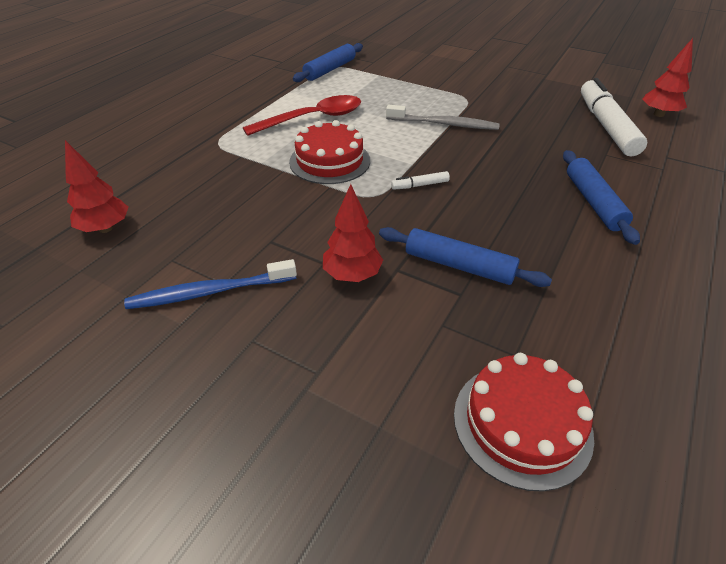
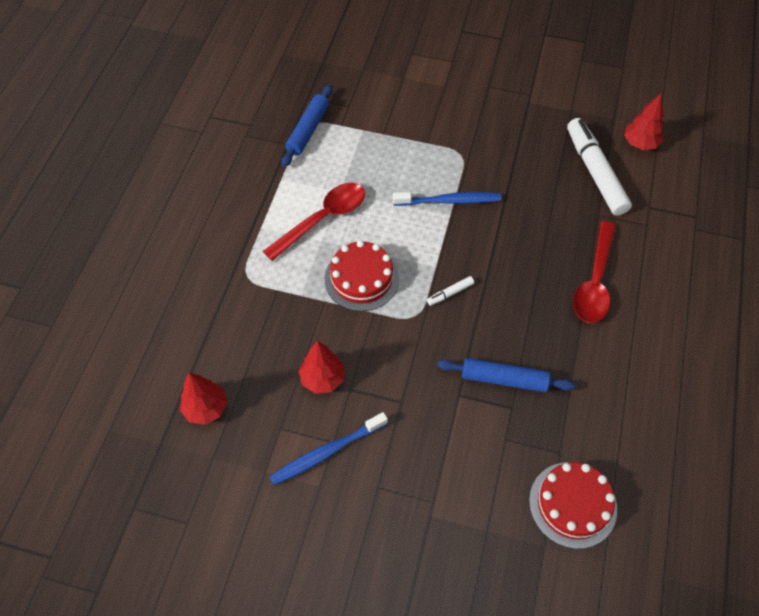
camera: 15 degrees left, 15 degrees up
(352, 275) = (427, 408): red tree -> red tree (322, 379)
(444, 124) = (449, 201): grey toothbrush -> blue toothbrush
(593, 202) = (594, 282): blue rolling pin -> red spoon

